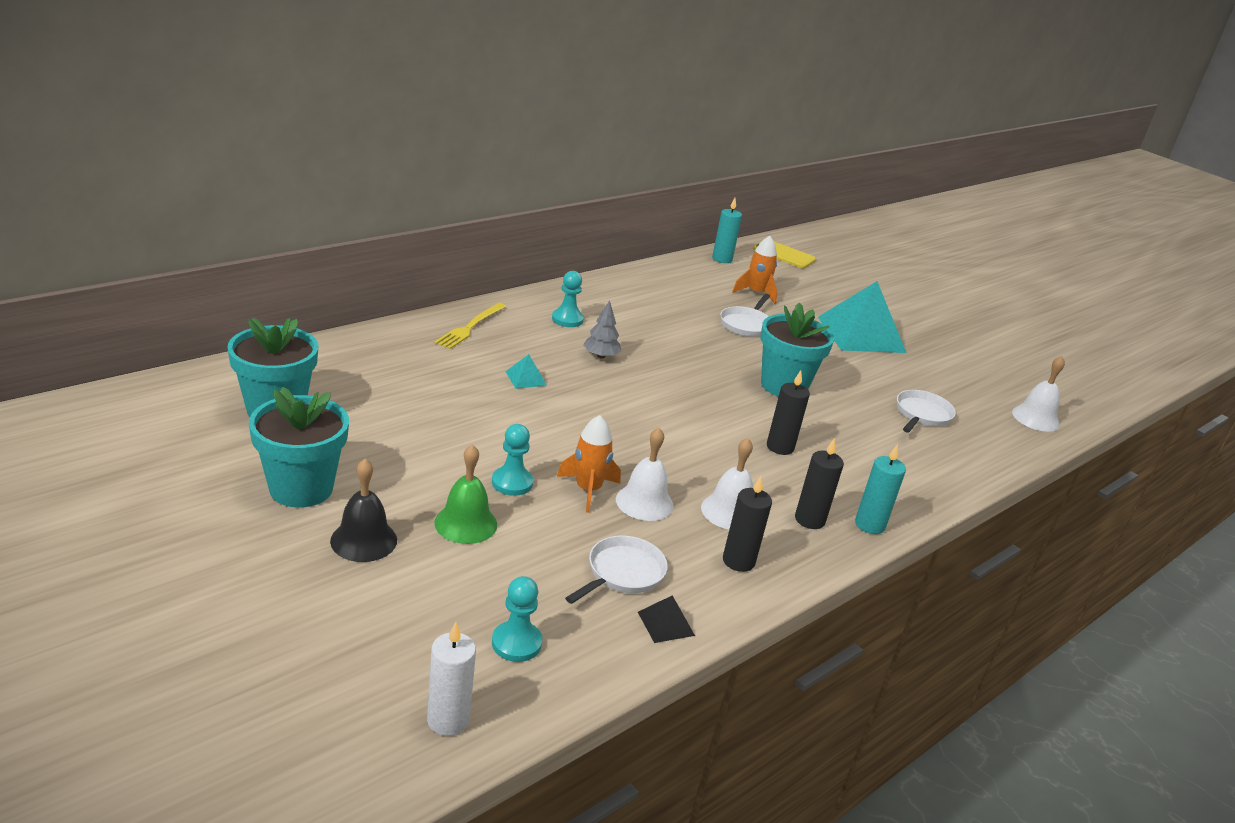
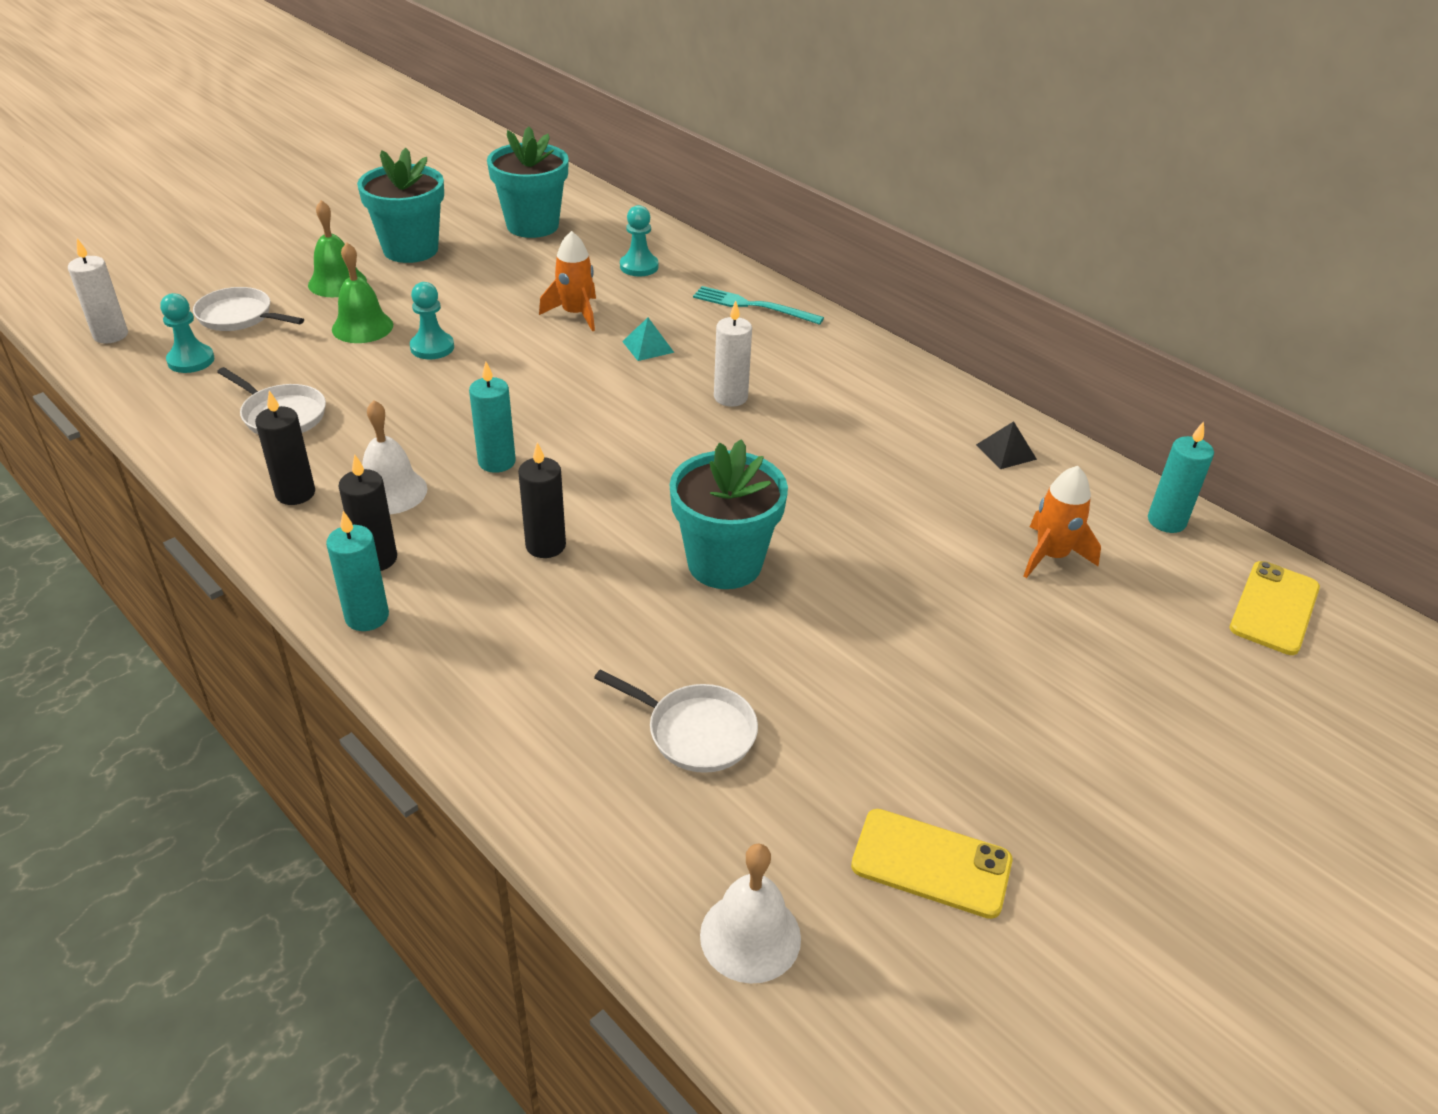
camera: 90 degrees right, 10 degrees up
(364, 540) = (337, 283): black bell -> green bell
(470, 327) = (753, 306): yellow fork -> turquoise fork
(567, 319) = (818, 370): turquoise pawn -> turquoise pawn (639, 267)
(588, 490) = (424, 392): orange rocket -> orange rocket (575, 314)
(601, 356) = (730, 397): grey tree -> white candle
(644, 502) = (405, 429): white bell -> none
(666, 623) = (200, 440): black pyramid -> black pyramid (1006, 452)
(686, 460) = (497, 462): none -> turquoise candle
(746, 324) = (916, 536): white pan -> white pan (239, 316)
(861, 334) = (976, 686): turquoise pyramid -> none
(974, 368) = (931, 863): none -> yellow phone

